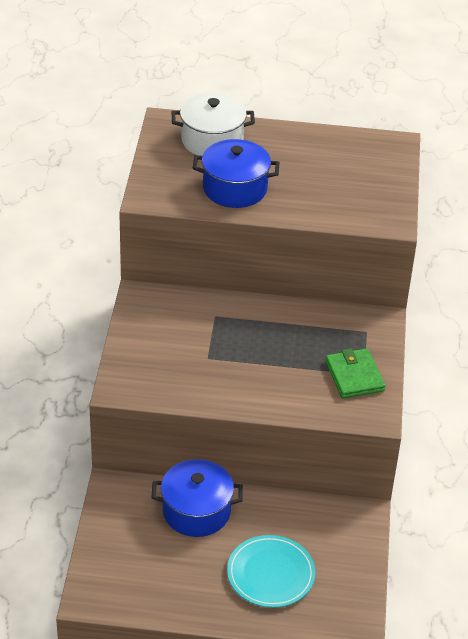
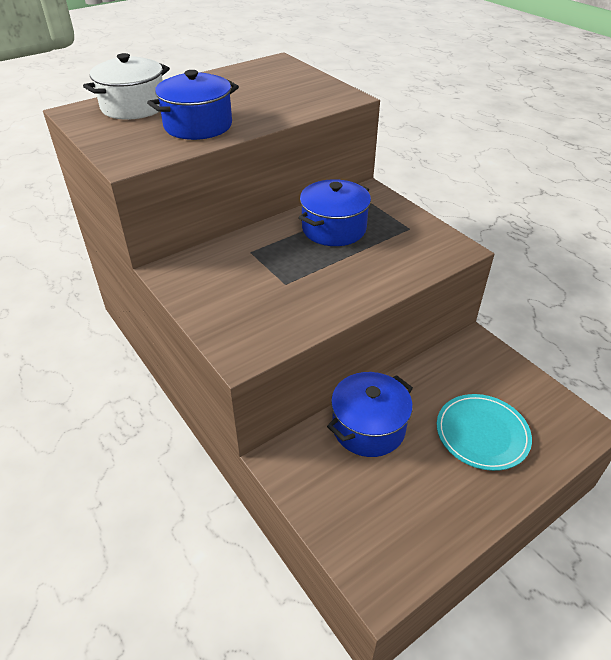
camera: 40 degrees left, 0 degrees up
(302, 336) = (334, 229): none -> blue pot
(354, 376) = (406, 233): green wallet -> none

